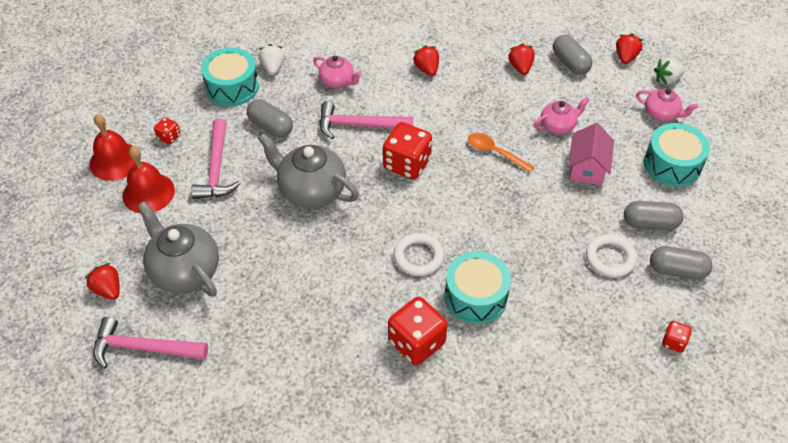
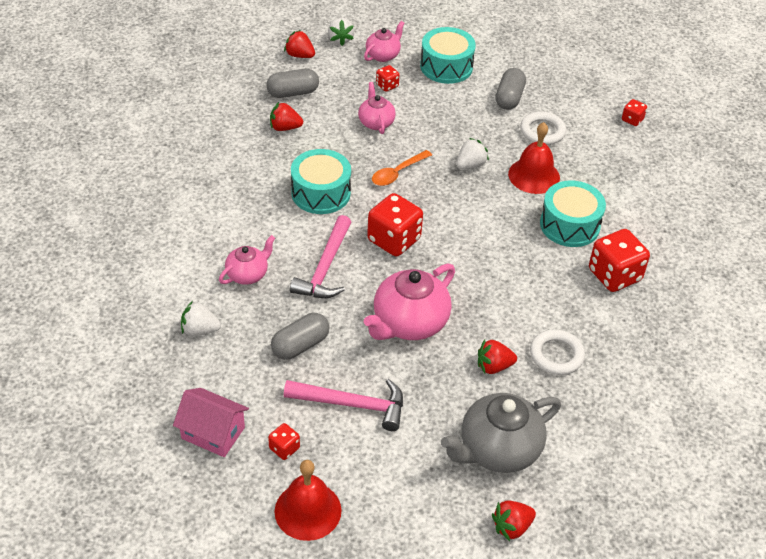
camera: 80 degrees left, 5 degrees down
(143, 348) = (596, 496): pink hammer -> none
(148, 193) = (372, 477): red bell -> red bell (534, 175)
(232, 87) = (218, 374): turquoise drum -> turquoise drum (321, 193)
(311, 190) = (409, 323): grey teapot -> pink teapot
(418, 257) = (516, 255): white ring -> white ring (556, 355)
(427, 69) = (258, 197): red strawberry -> red strawberry (494, 366)
(530, 205) = (470, 165): none -> white strawberry
(587, 168) = (435, 118): pink house -> pink house (213, 433)
(616, 124) = (387, 85): none -> red dice
(677, 270) = (562, 97): grey capsule -> none

